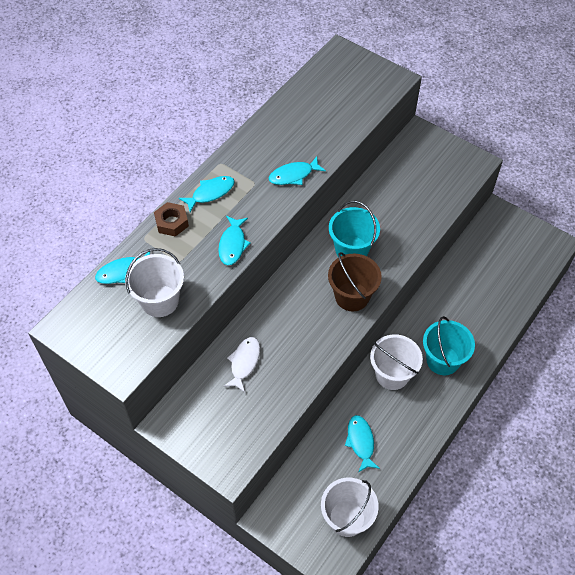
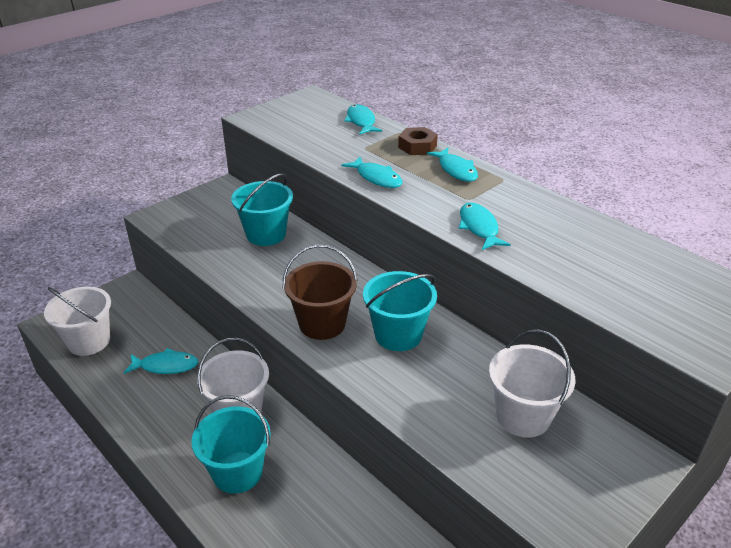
camera: 100 degrees right, 20 degrees down
(160, 301) = (319, 136): white bucket -> white bucket (523, 416)
(232, 244) = (376, 178): turquoise fish -> turquoise fish turned 150 degrees counterclockwise
(244, 362) = (266, 234): white fish -> turquoise bucket

